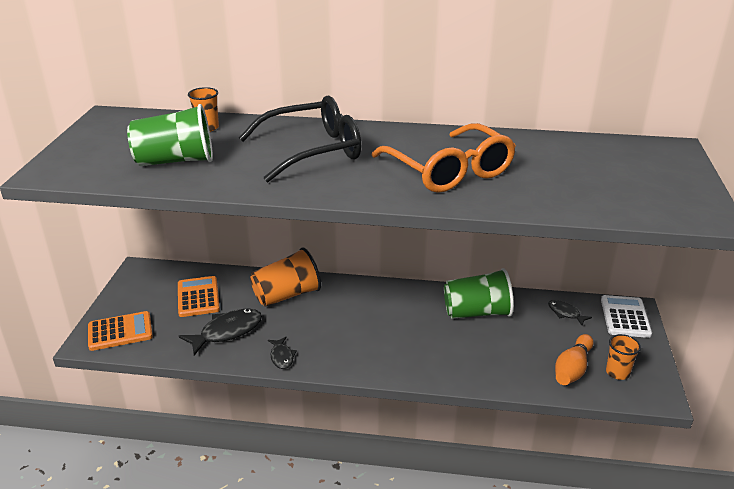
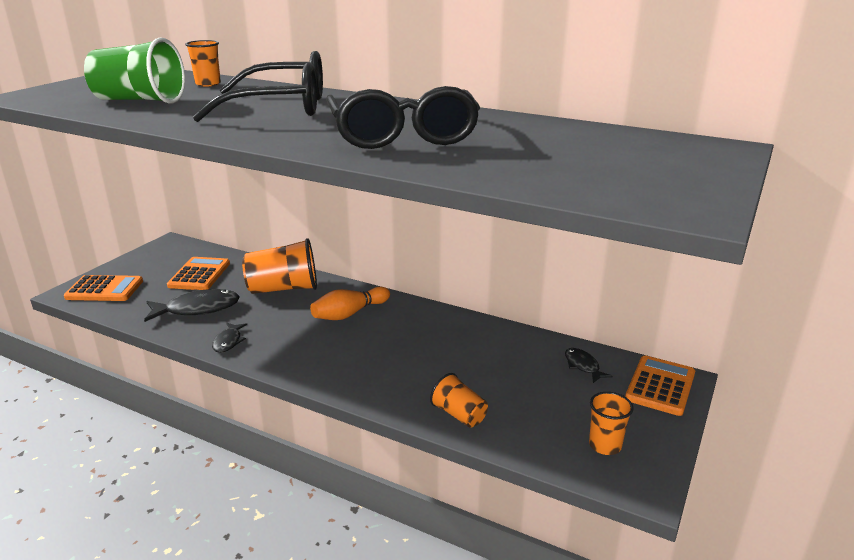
camera: 20 degrees right, 5 degrees down
(449, 171) = (402, 135): orange glasses -> black glasses
(477, 312) = (473, 344): green cup -> none
(507, 375) = (459, 414): none -> orange cup
(572, 369) = (546, 427): orange bowling pin -> orange bowling pin (349, 314)
(625, 317) = (660, 386): white calculator -> orange calculator

